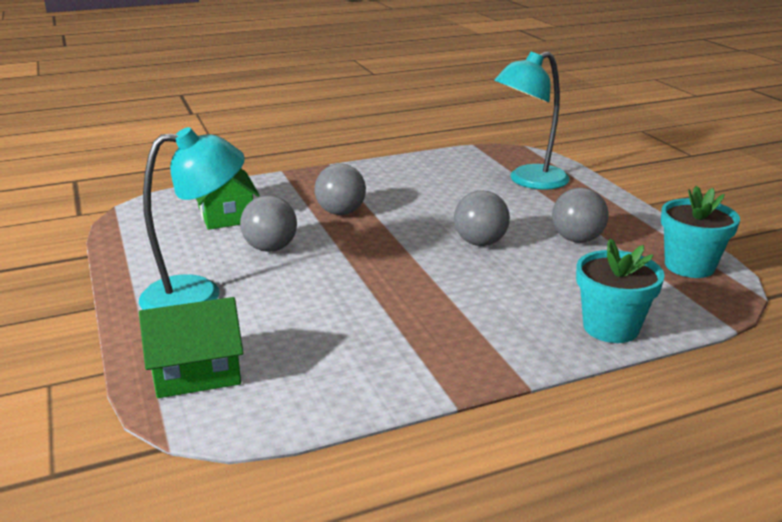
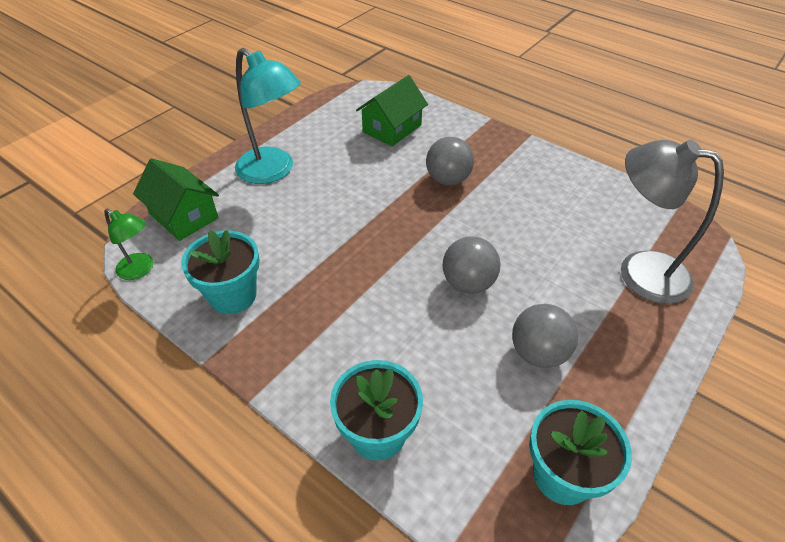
camera: 60 degrees right, 20 degrees up
(260, 424) = (140, 270): none -> green lamp
(270, 248) = (359, 172): grey ball -> none
(374, 365) = (233, 295): none -> turquoise flower pot
(529, 181) = (639, 271): turquoise lamp -> grey lamp

